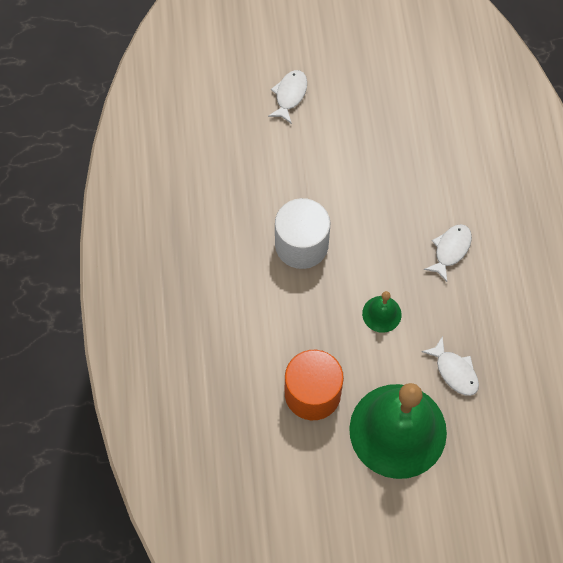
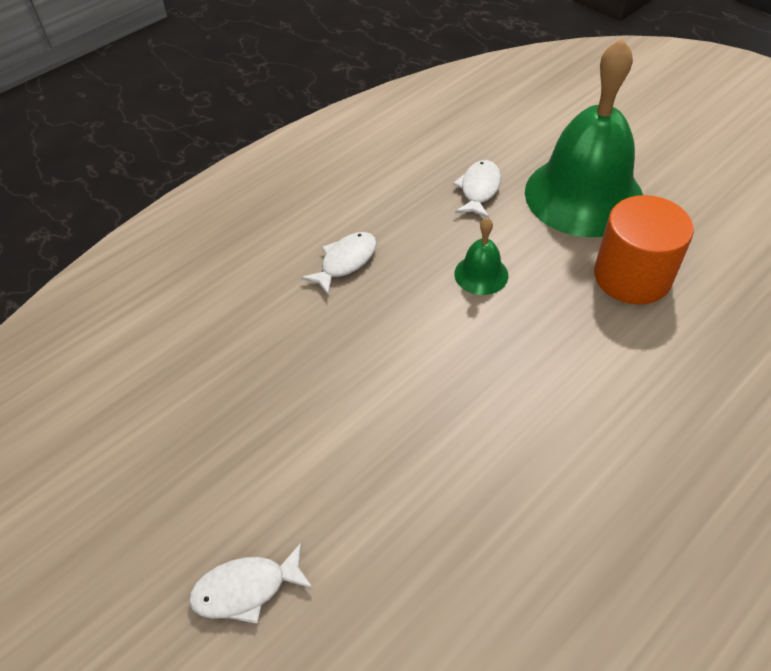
camera: 125 degrees left, 15 degrees down
(301, 245) = (476, 401): white cylinder -> none
(450, 250) = (345, 262): white fish -> white fish turned 135 degrees clockwise

